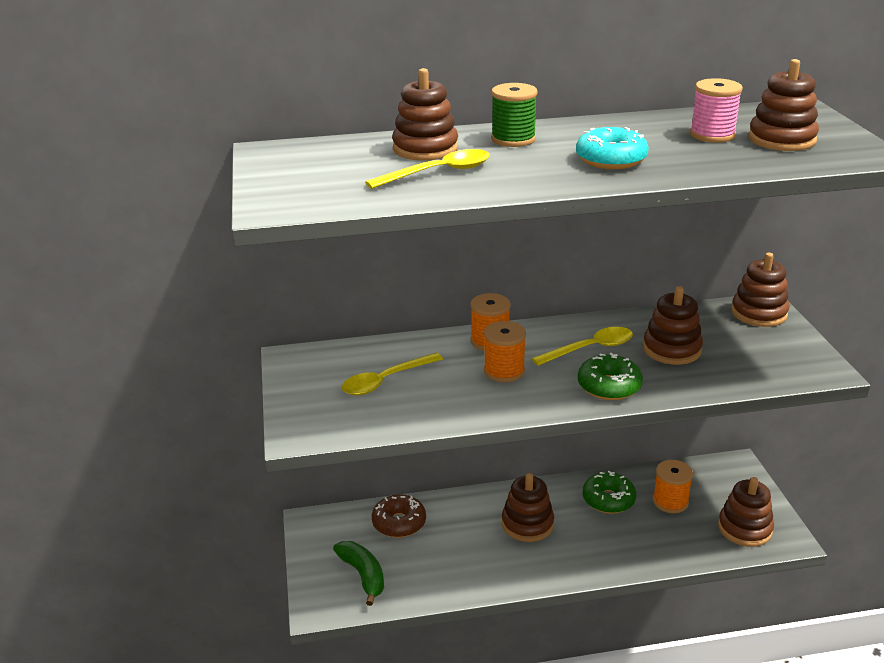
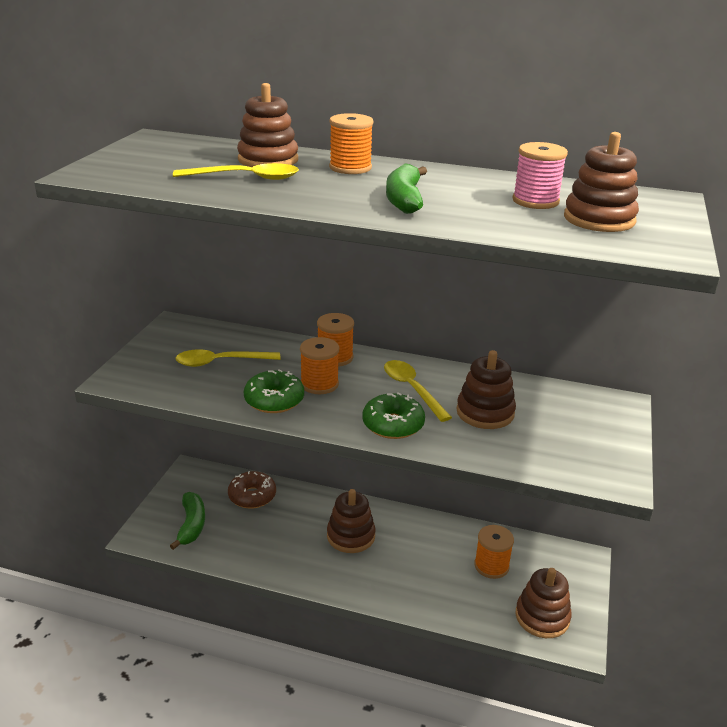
camera: 25 degrees right, 0 degrees up
(513, 139) = (350, 168): green spool -> orange spool
(590, 349) = (412, 389): yellow spoon -> yellow spoon turned 120 degrees counterclockwise
(608, 500) = (437, 543): green donut -> green donut (274, 400)
(611, 160) = (404, 200): turquoise donut -> green banana
(759, 313) = (606, 407): brown stacking toy -> none

